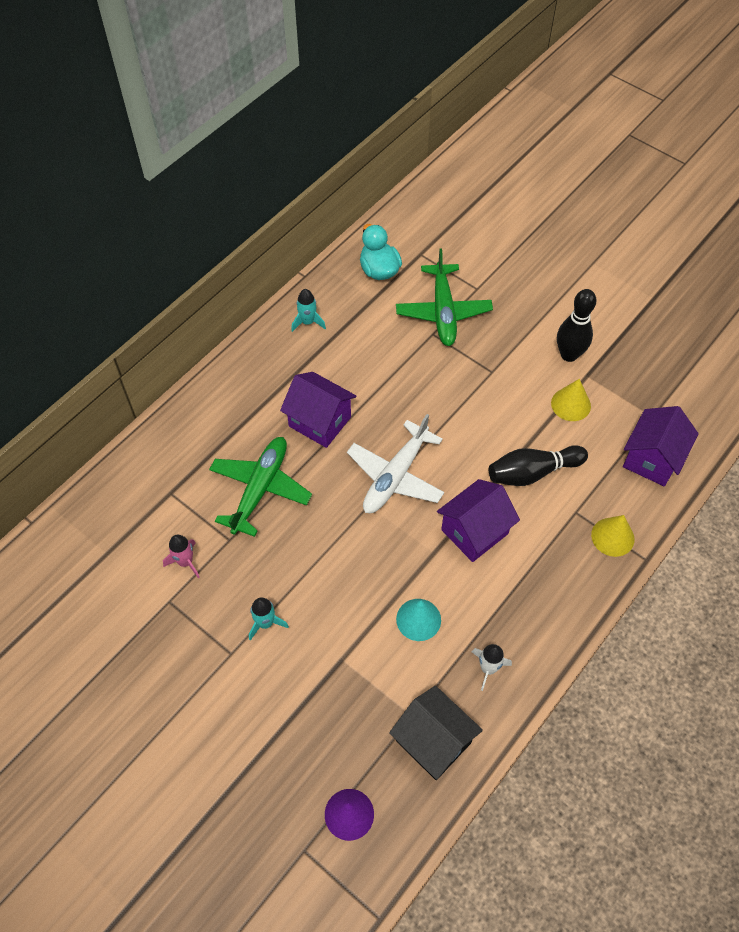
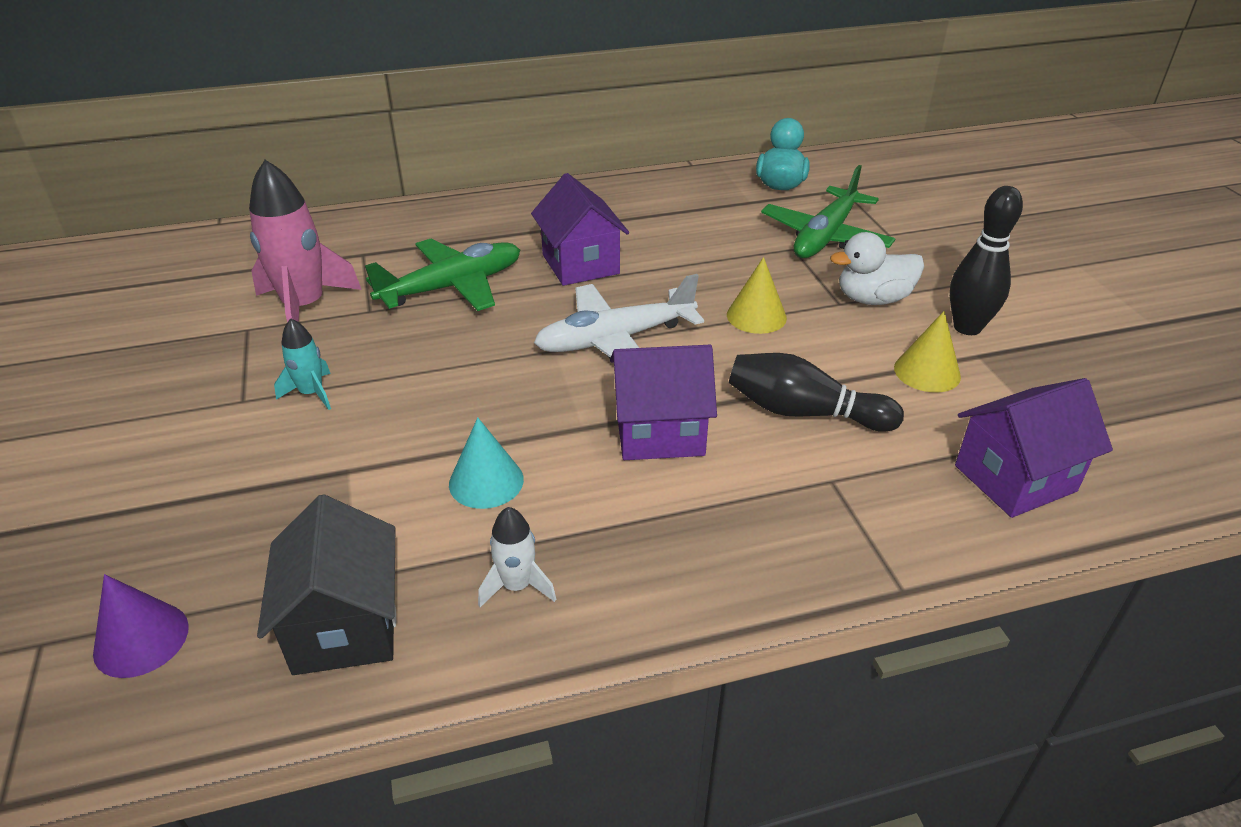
camera: 35 degrees right, 20 degrees down
(185, 562) = (304, 307): pink rocket -> pink rocket, size x1.96
(308, 322) = (656, 193): turquoise rocket -> none
(507, 358) = (873, 299): none -> white duck
(612, 537) = (867, 535): yellow cone -> yellow cone (756, 316)

